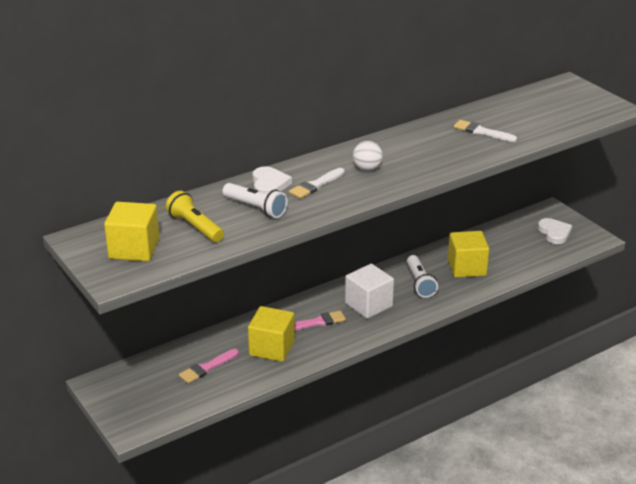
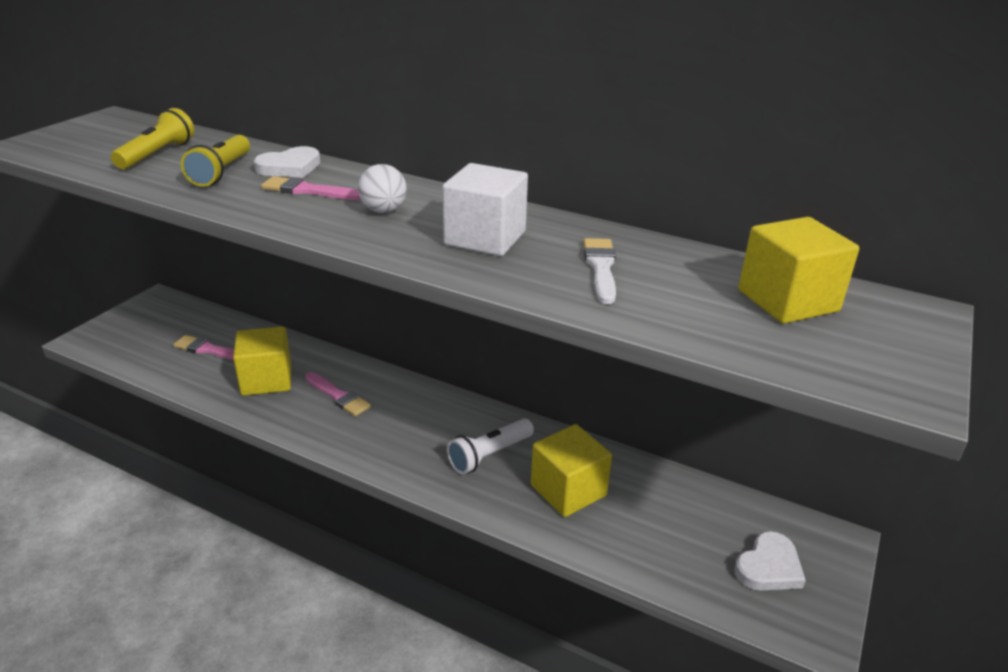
camera: 60 degrees right, 0 degrees up
(134, 249) = (94, 140): yellow cube -> yellow cube (787, 301)
(255, 208) = (221, 172): white flashlight -> yellow flashlight
(315, 185) = (307, 190): white brush -> pink brush
(368, 305) = (404, 425): white cube -> white cube (485, 238)

